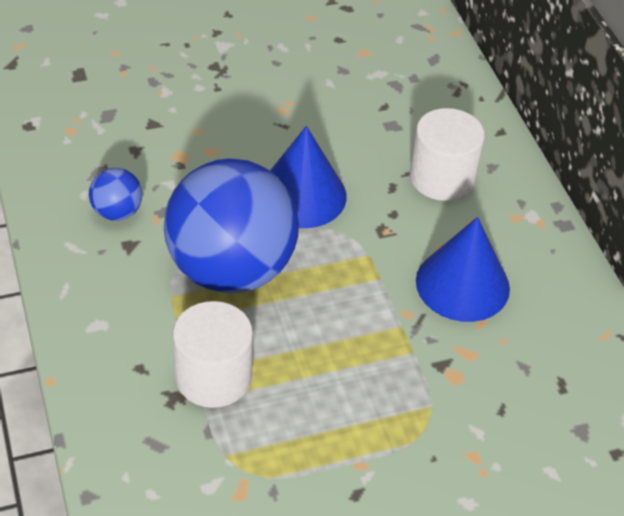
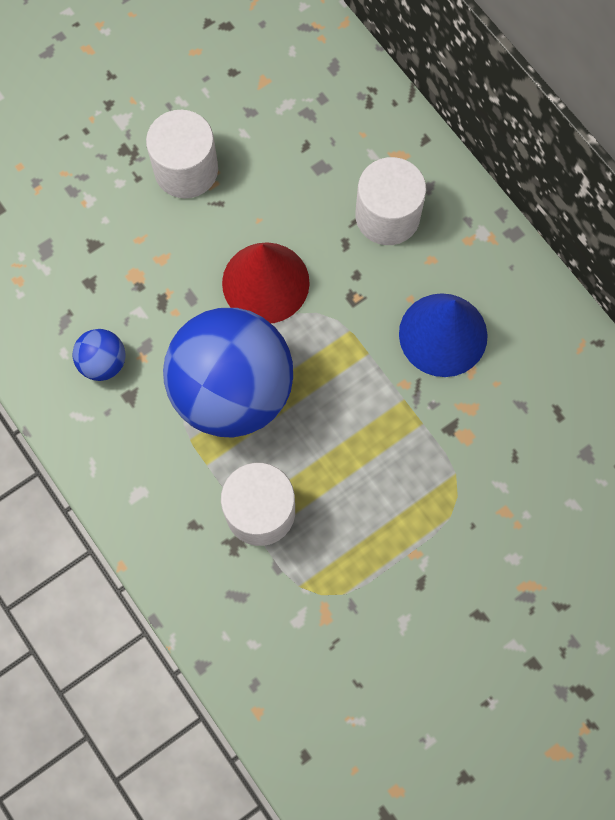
camera: 15 degrees left, 25 degrees up
(264, 94) = (186, 170): none -> white cylinder
(302, 195) = (265, 282): blue cone -> red cone

